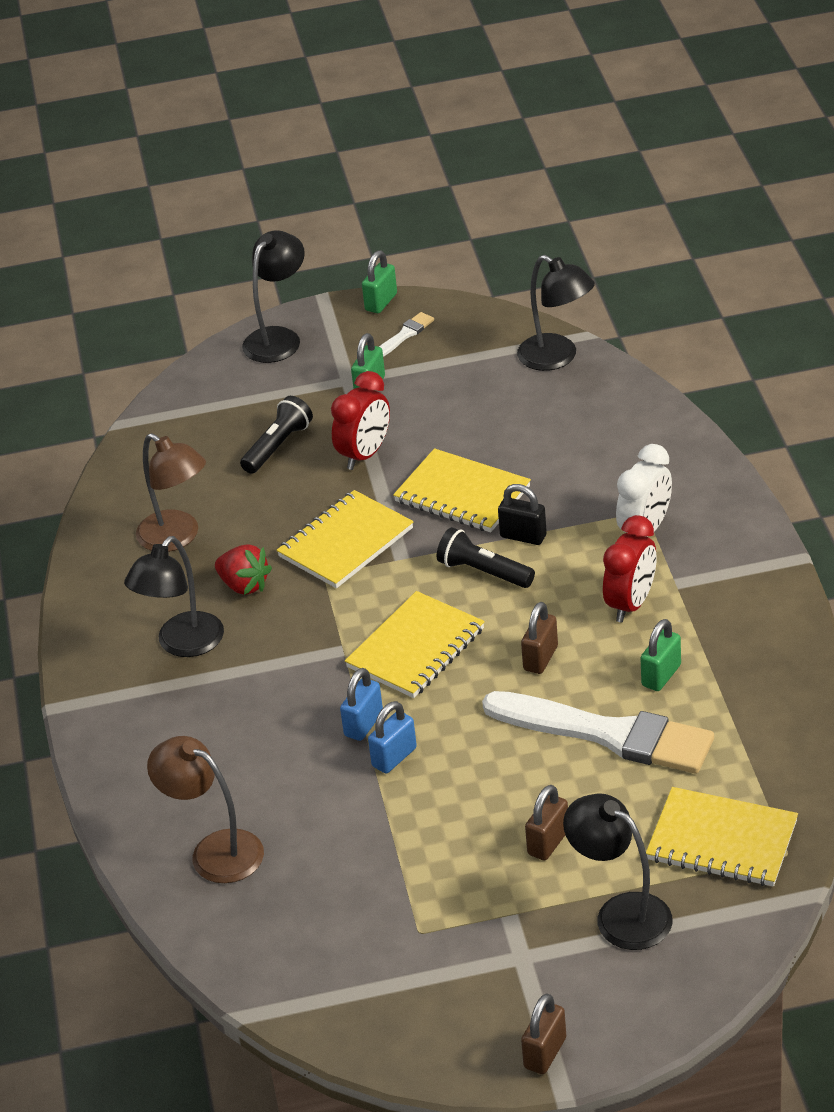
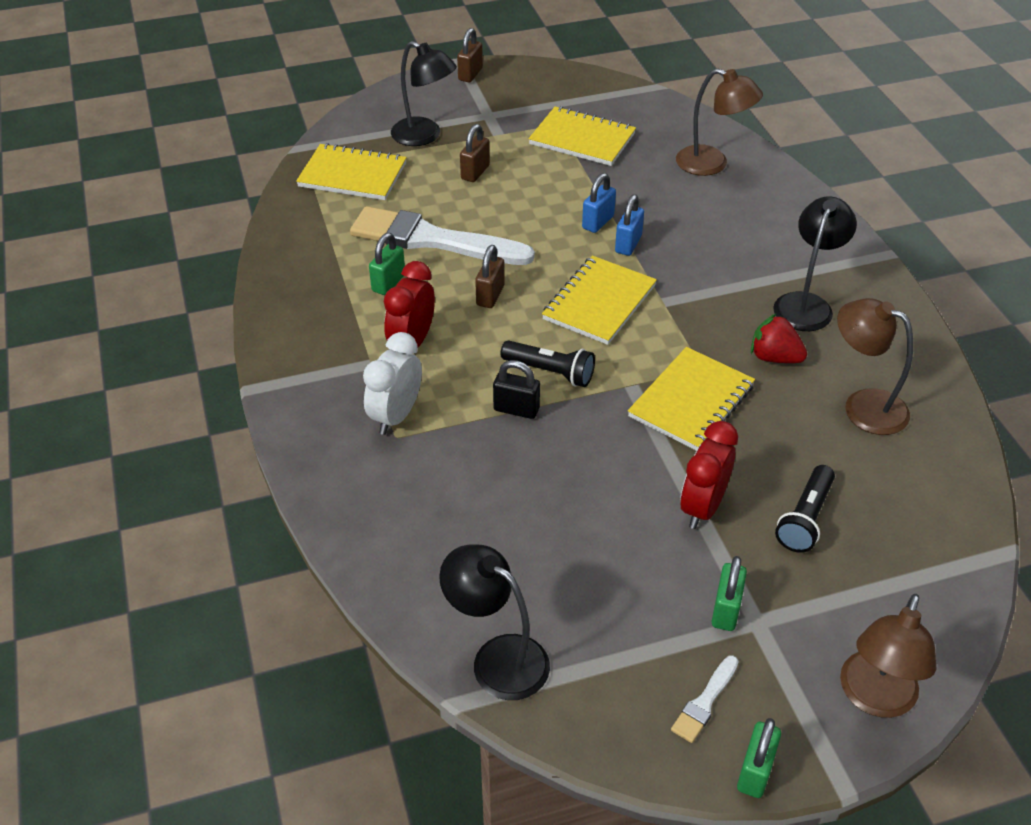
camera: 170 degrees right, 5 degrees up
(278, 338) = (874, 698): black lamp -> brown lamp
(462, 494) = (585, 457): yellow notebook -> yellow notebook (582, 139)

